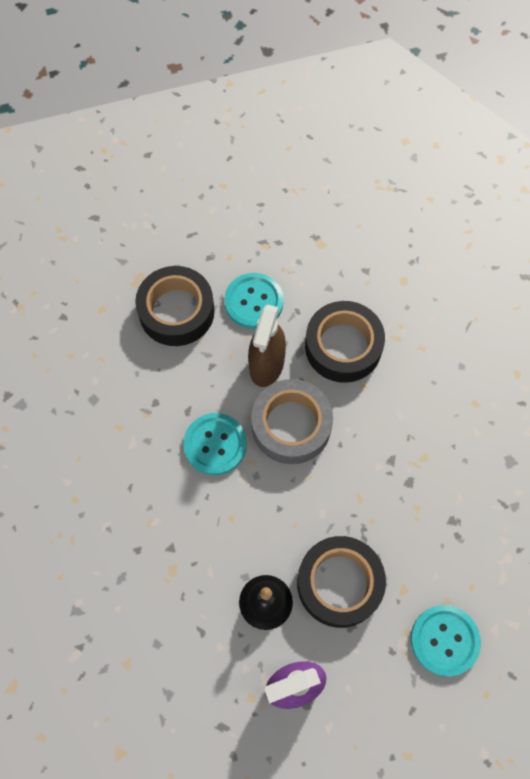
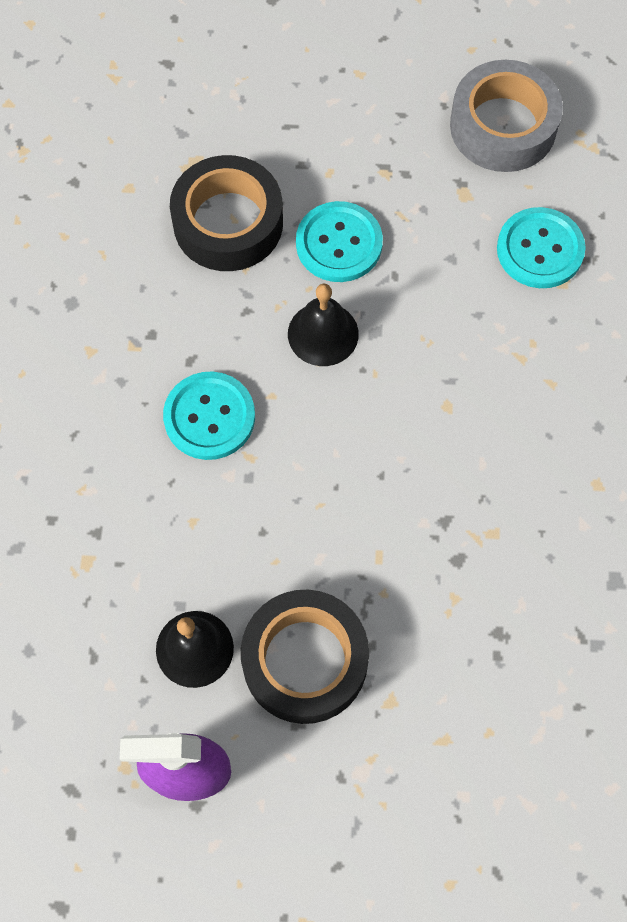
camera: 20 degrees right, 0 degrees up
(267, 364) = (323, 334): brown spray bottle -> black bell
(291, 425) = (323, 427): grey tape -> grey tape (503, 126)
(343, 346) = (439, 344): black tape -> none
(444, 640) = (420, 790): turquoise button -> turquoise button (540, 250)

